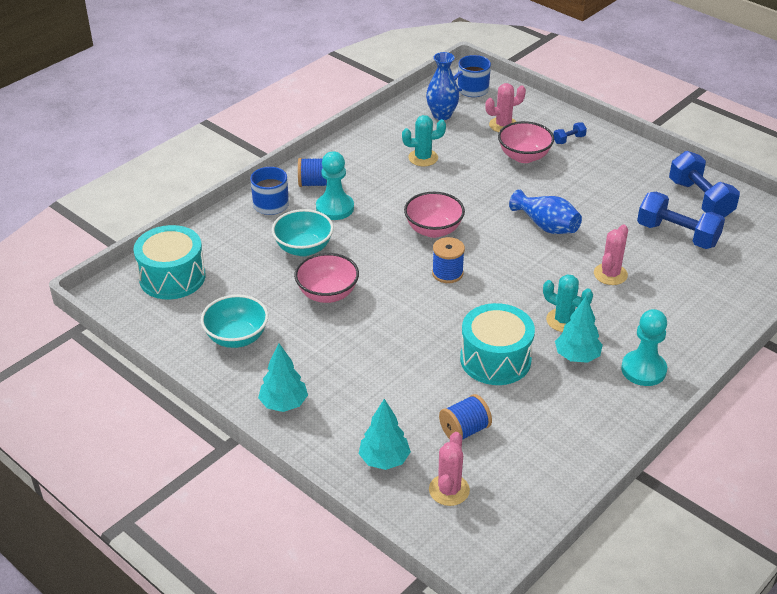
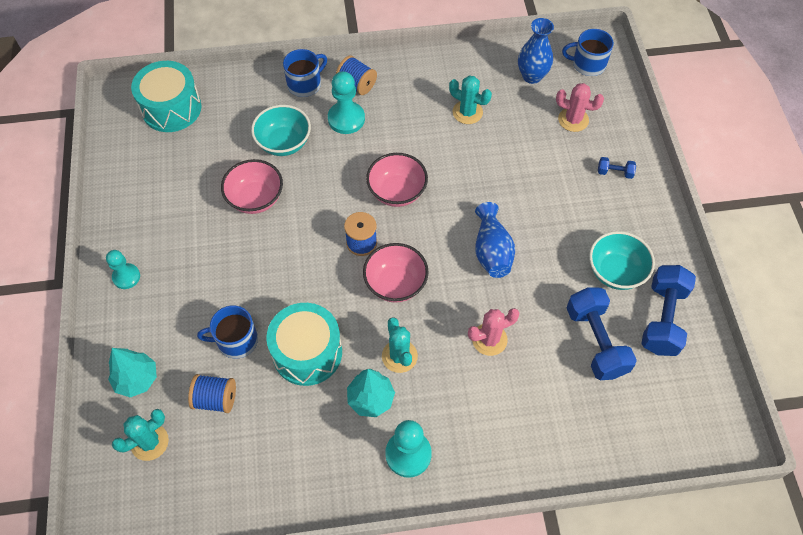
camera: 40 degrees right, 20 degrees up
(237, 337) = (157, 194): turquoise bowl -> turquoise bowl (615, 272)
(284, 404) = (126, 277): turquoise tree -> turquoise pawn
(431, 386) = (236, 340): none -> blue mug
(449, 490) = (149, 442): pink cactus -> turquoise cactus
(524, 156) = (554, 165): pink bowl -> pink bowl (395, 284)

